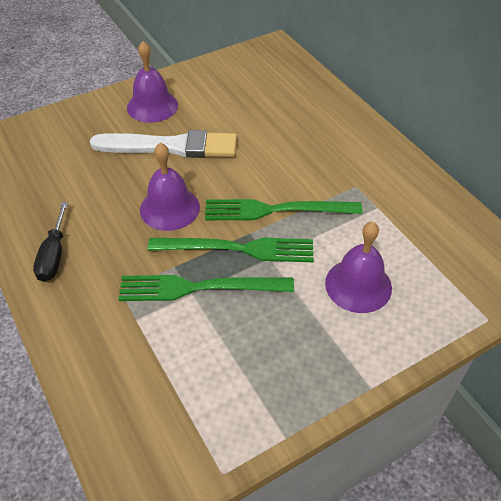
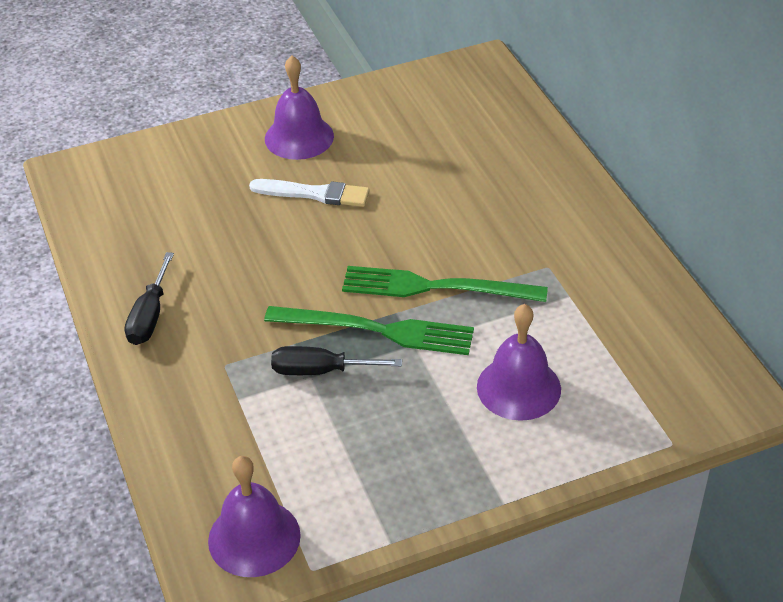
camera: 10 degrees right, 5 degrees down
(169, 208) = (300, 272): purple bell -> purple bell (254, 537)
(170, 146) = (314, 194): white brush -> white brush, size x0.62
(199, 287) = (320, 371): green fork -> black screwdriver

